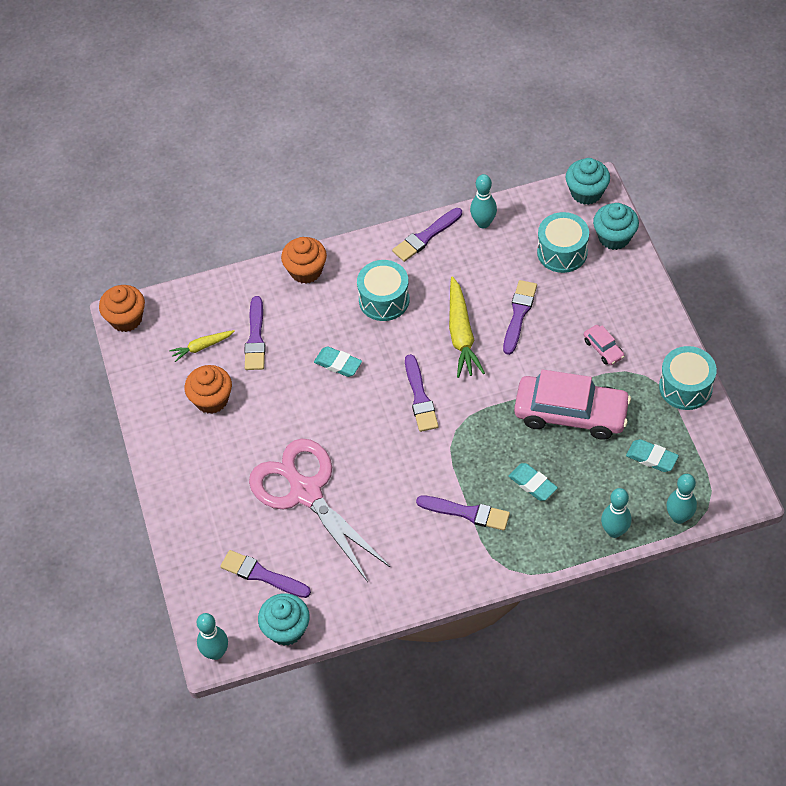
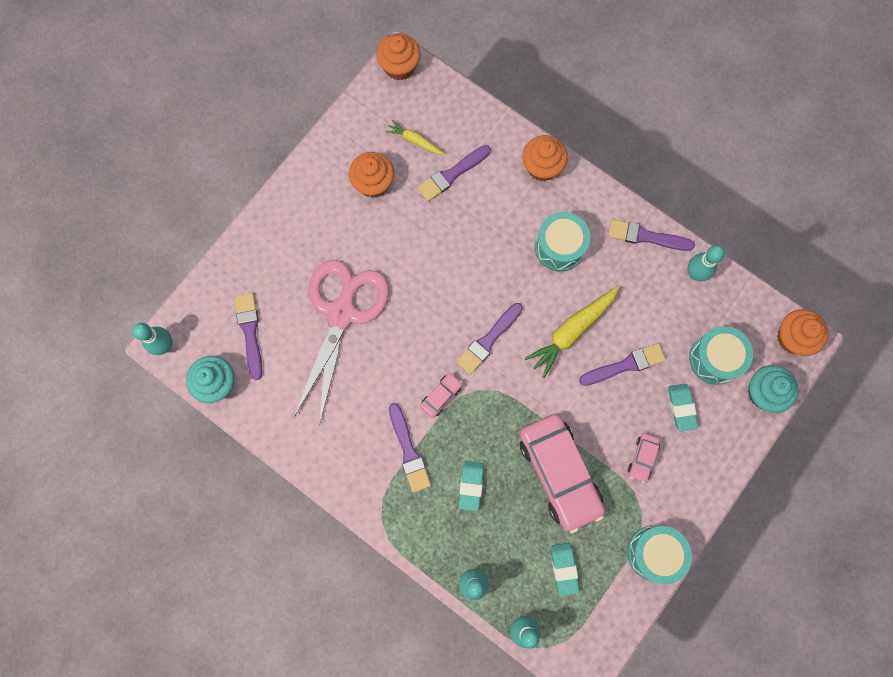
camera: 50 degrees right, 20 degrees up
(338, 364) = (473, 254): turquoise eraser -> turquoise eraser (681, 407)
(439, 460) = (441, 396): none -> pink car
(586, 192) = (793, 338): turquoise cupcake -> orange cupcake

